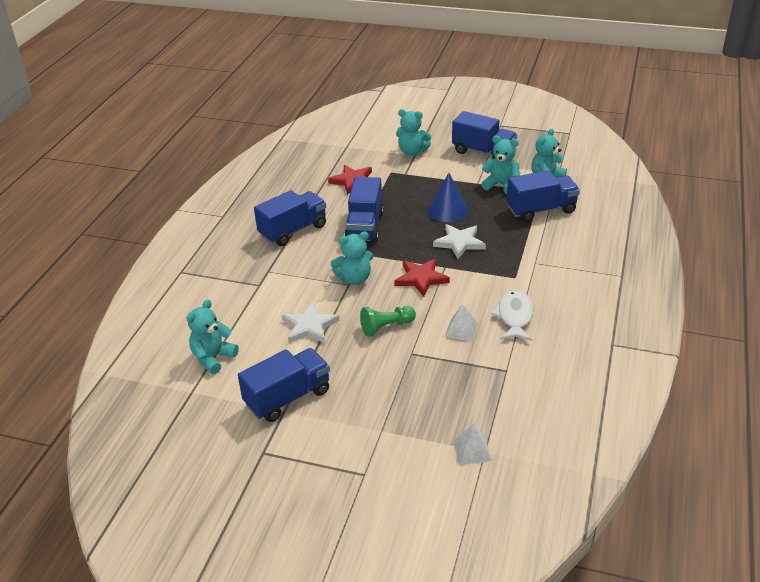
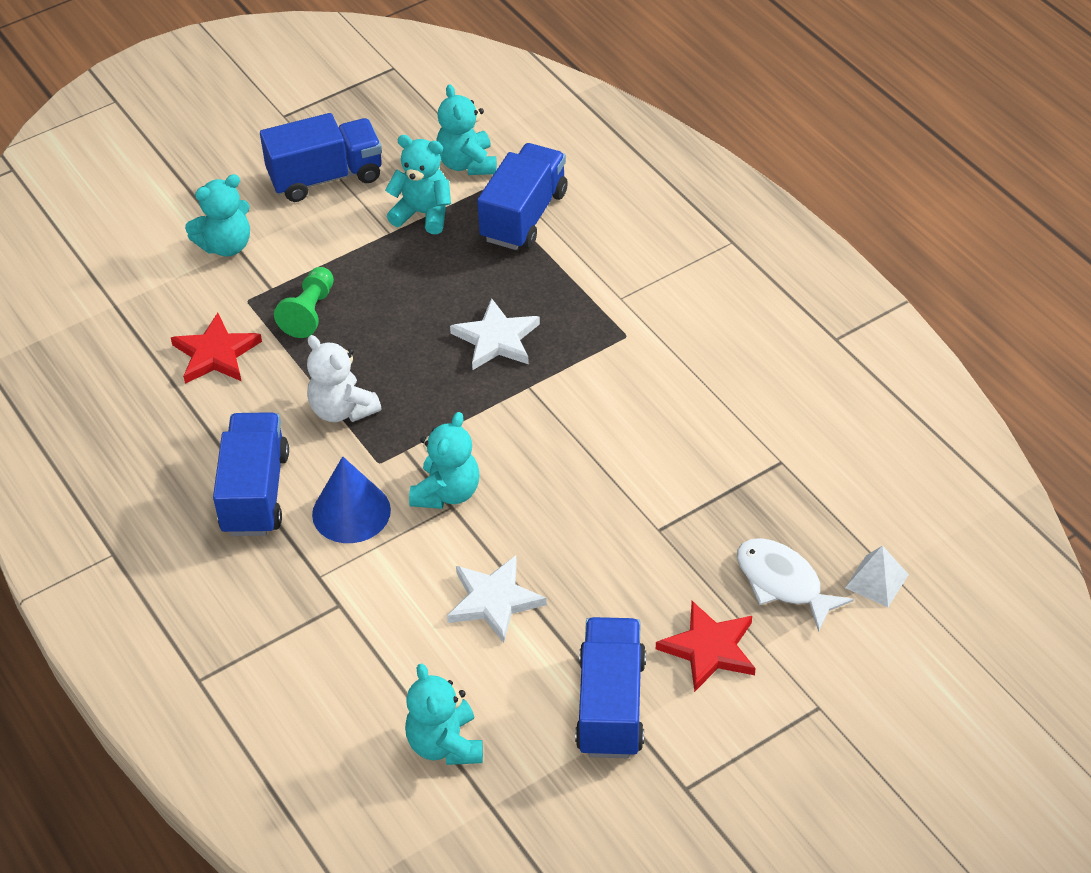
camera: 50 degrees left, 10 degrees up
(364, 226) = (342, 410): blue truck -> white teddy bear
(386, 327) = (582, 522): green pawn -> green pawn (309, 312)
(421, 278) = (525, 425): red star -> red star (709, 649)
(448, 210) = (413, 303): blue cone -> blue cone (351, 512)
(461, 330) = (667, 453): white pyramid -> none
(501, 185) = (423, 214): turquoise teddy bear -> turquoise teddy bear turned 45 degrees clockwise
(514, 317) = (698, 388): white fish -> white fish (783, 583)

